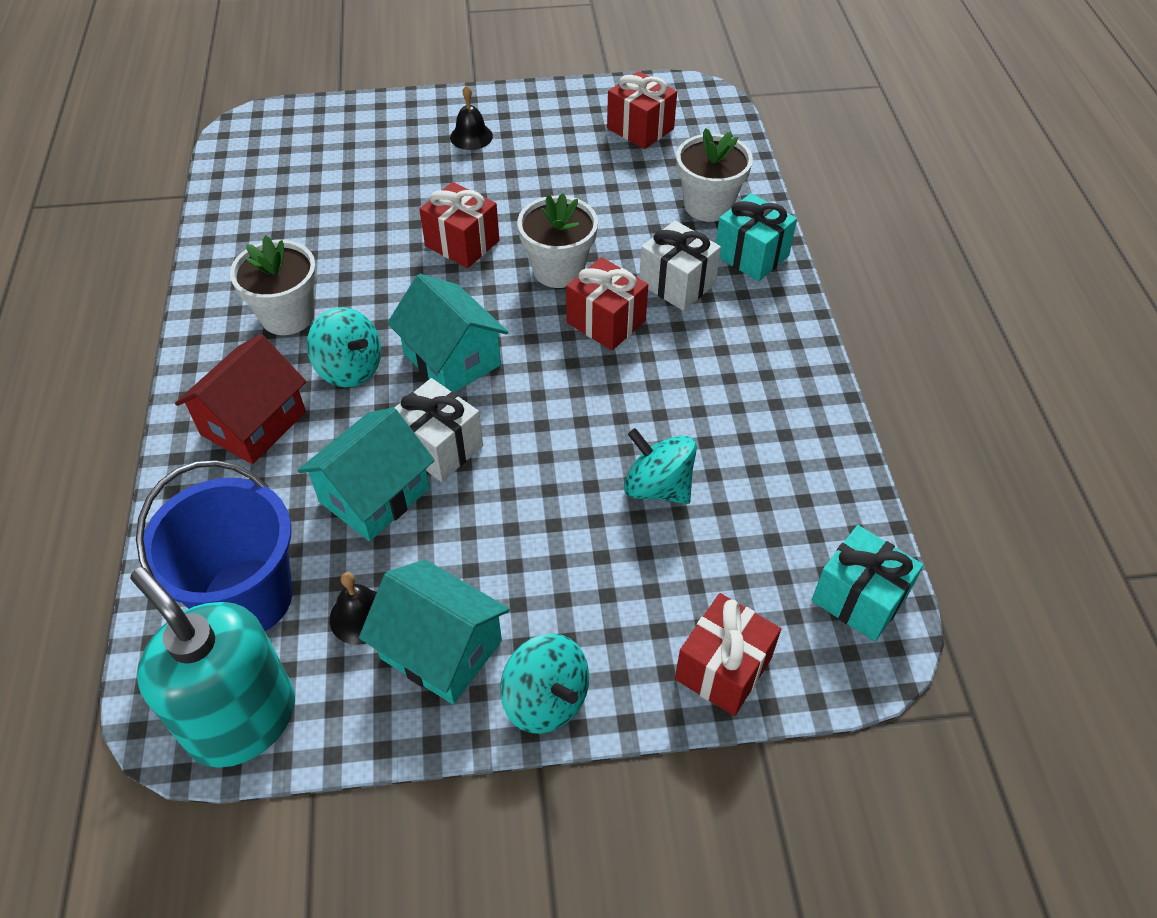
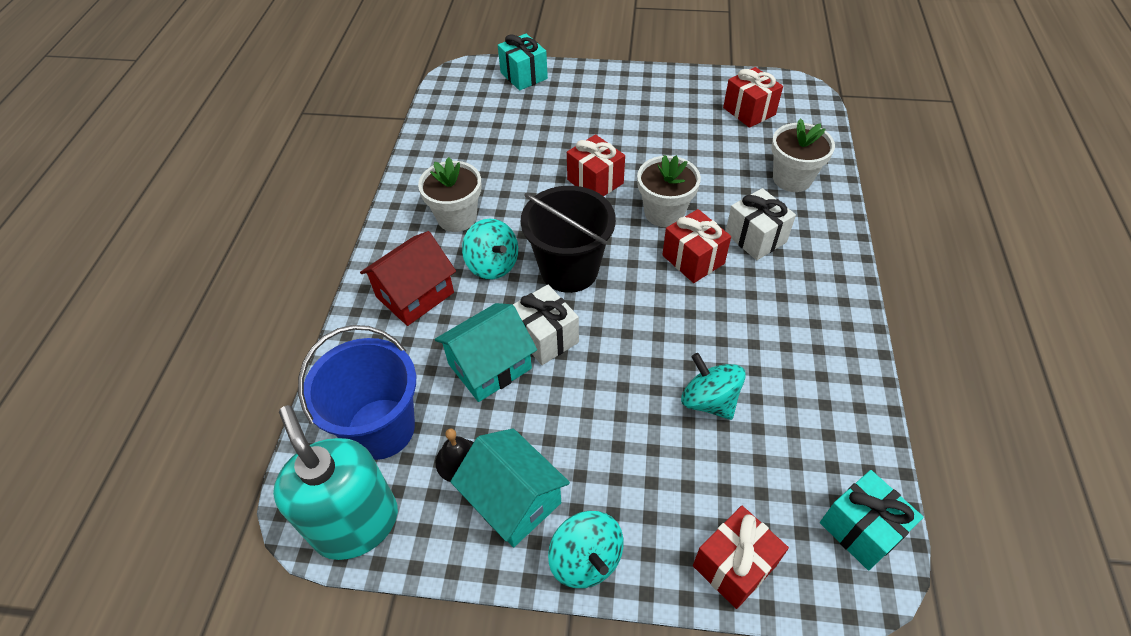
camera: 15 degrees right, 0 degrees up
(452, 359) = (569, 270): turquoise house -> black bucket
(471, 136) = (618, 101): black bell -> none
(751, 255) = (820, 224): turquoise gift -> turquoise gift (523, 76)

